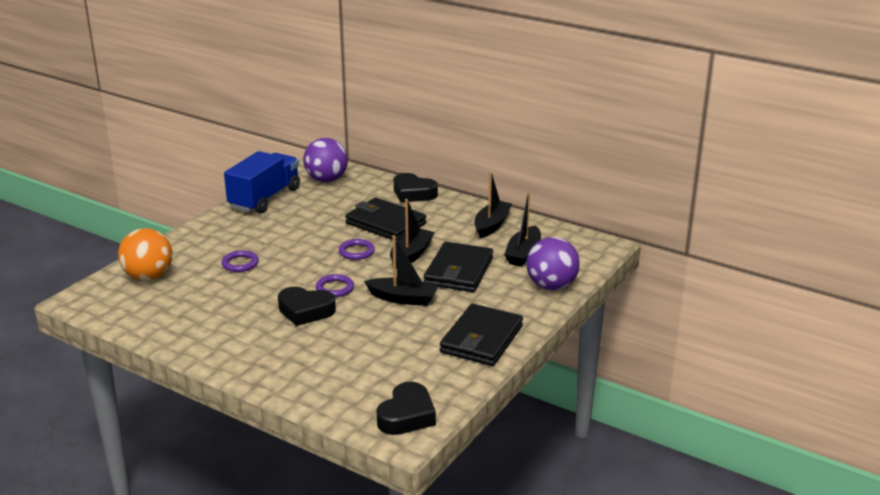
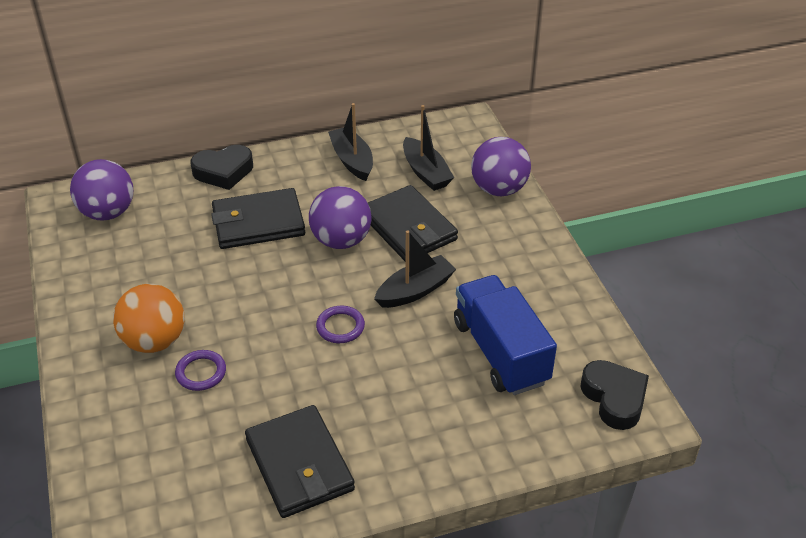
camera: 50 degrees left, 15 degrees up
(148, 277) = (131, 466): orange ball -> orange ball (154, 341)
(265, 198) = (81, 279): blue truck -> blue truck (500, 352)
(305, 311) = (359, 371): black heart -> none
(356, 252) = (288, 273): purple ring -> none
(411, 255) = (341, 240): black boat -> purple ball
(481, 339) = (539, 280): black wallet -> black wallet (299, 464)

